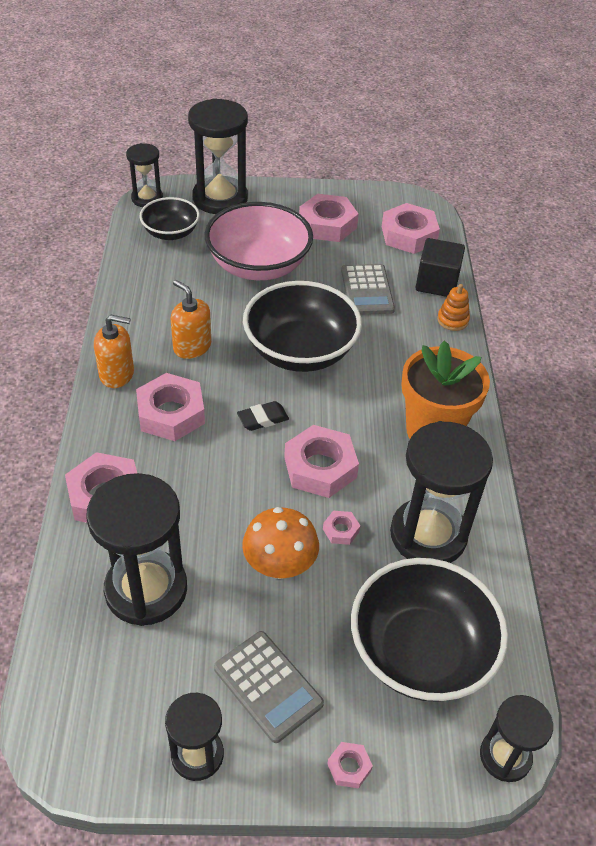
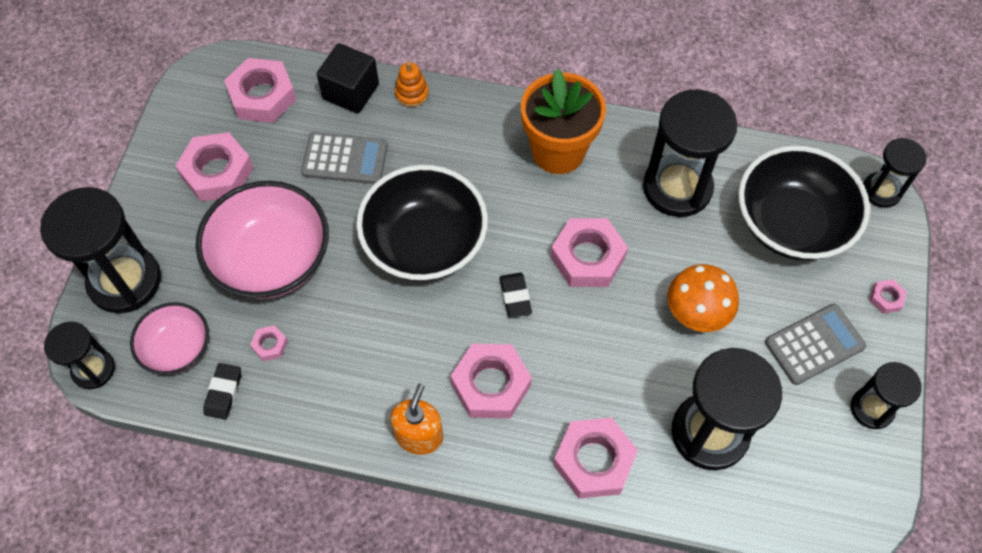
camera: 75 degrees left, 15 degrees up
(139, 261) = (223, 392): none -> black eraser
(171, 233) = (177, 348): black bowl -> pink bowl
(192, 346) = (392, 350): orange soap dispenser -> none
(341, 530) = (663, 255): pink nut -> pink nut (270, 345)

